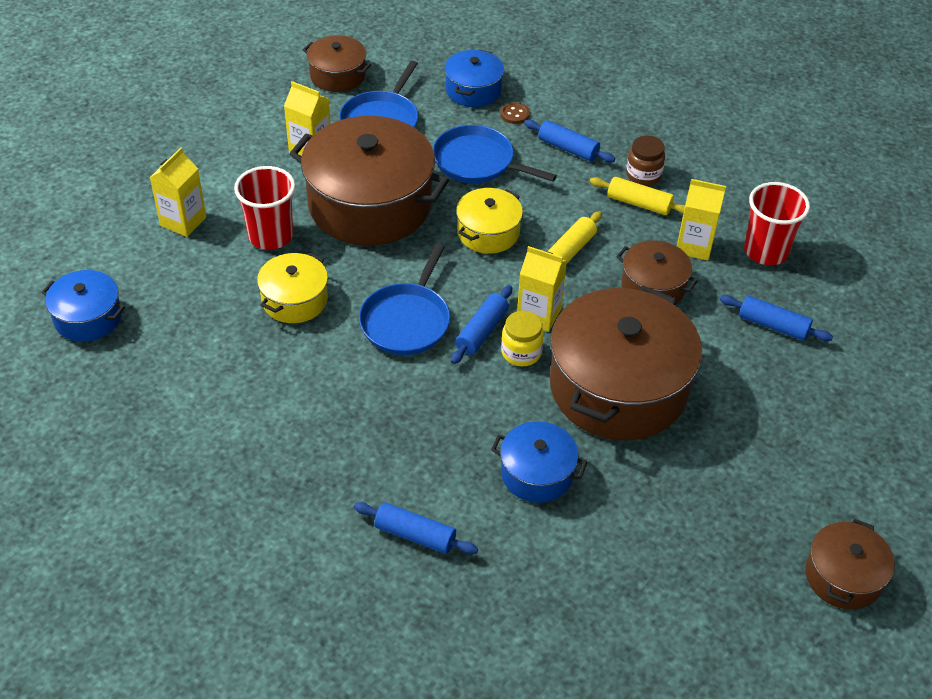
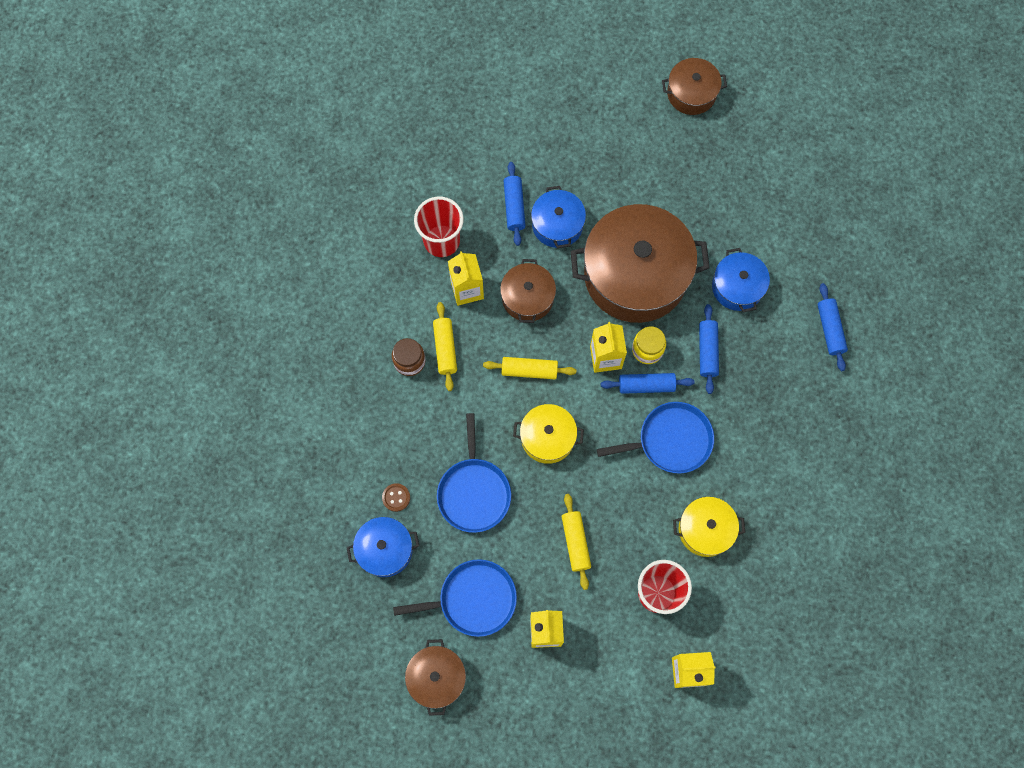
camera: 120 degrees left, 25 degrees up
(88, 318) = (822, 663): blue pot -> blue pot (557, 225)
(370, 204) = (575, 542): brown pot -> yellow rolling pin
(568, 148) = (413, 433): blue rolling pin -> blue rolling pin (707, 351)

